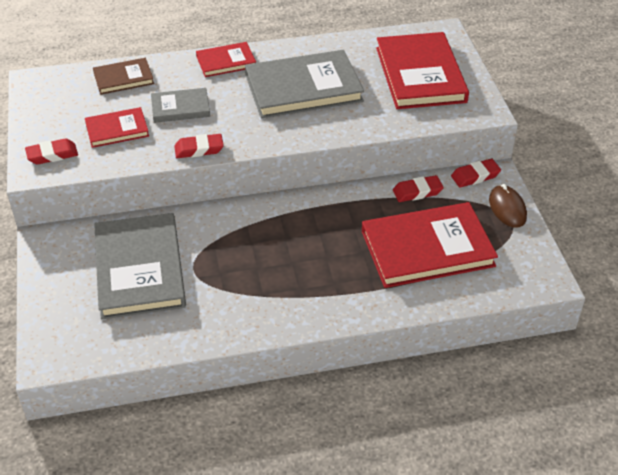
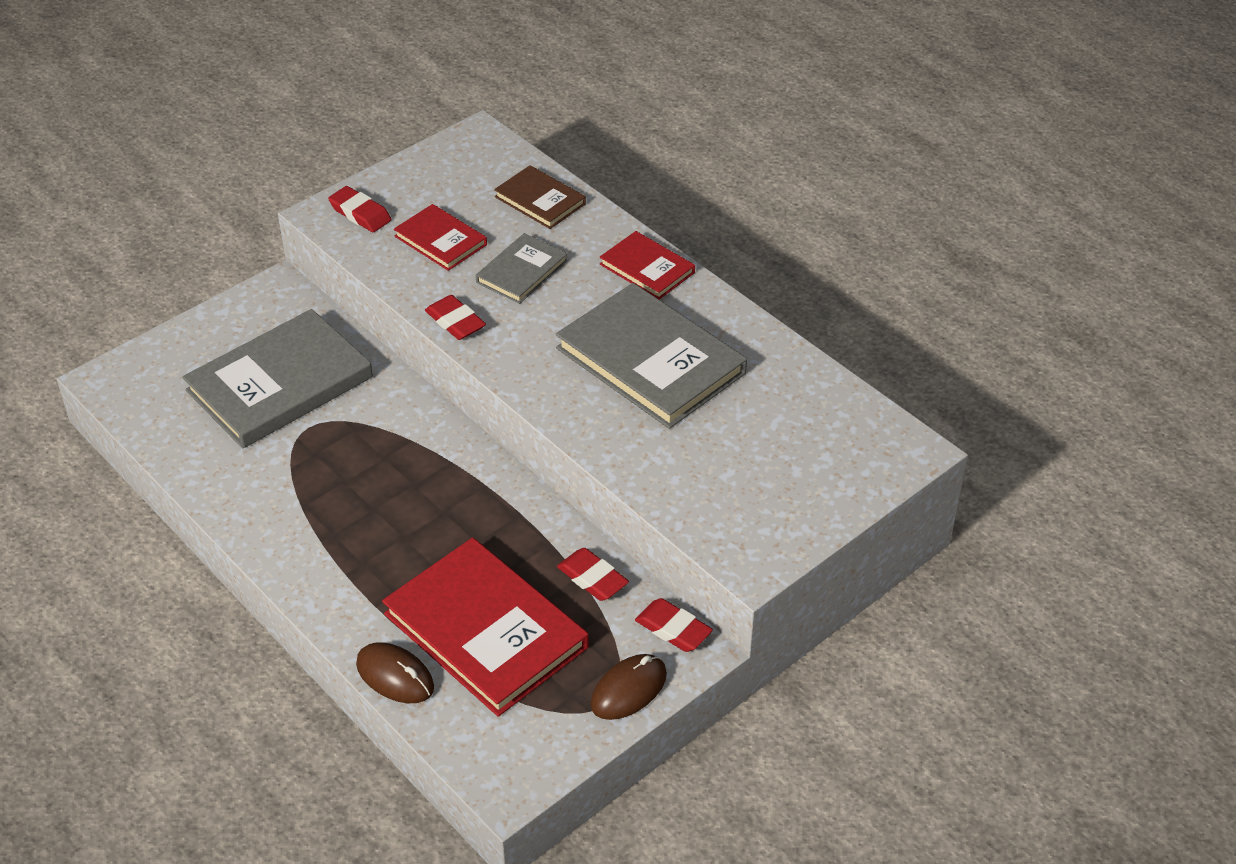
camera: 60 degrees right, 0 degrees up
(180, 108) = (522, 271): grey book -> grey book turned 75 degrees clockwise
(420, 75) = (781, 464): red book -> none
(437, 300) = (395, 676): none -> brown mouse

